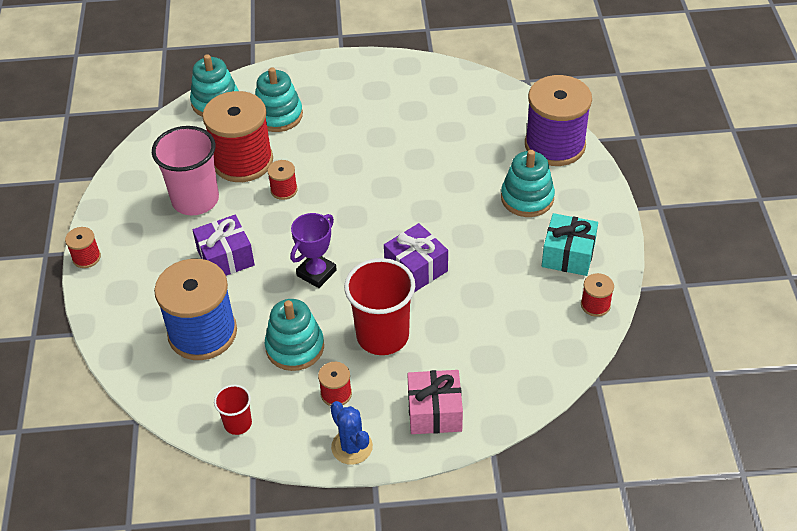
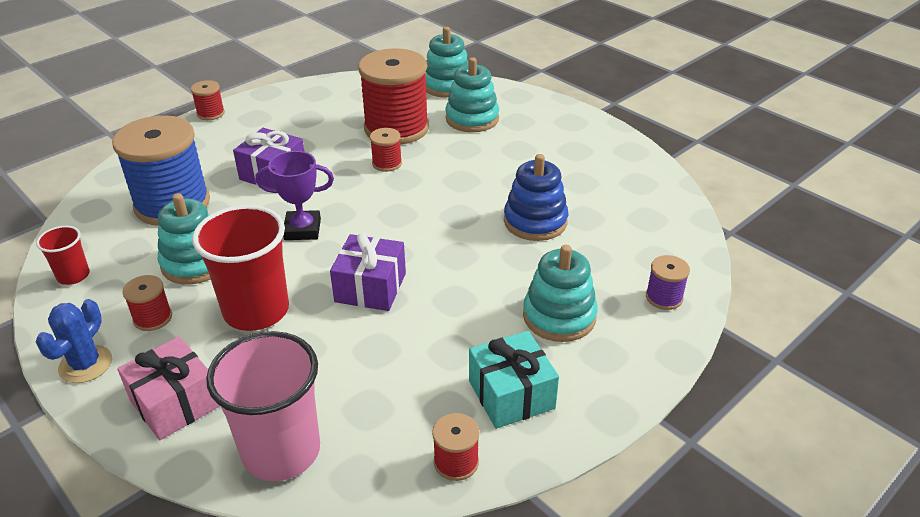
camera: 50 degrees right, 10 degrees down
(195, 200) = (325, 128): pink cup -> pink cup (281, 451)
(431, 155) = (535, 221): none -> blue stacking toy
(555, 145) = (664, 297): purple spool -> purple spool, size x0.43

